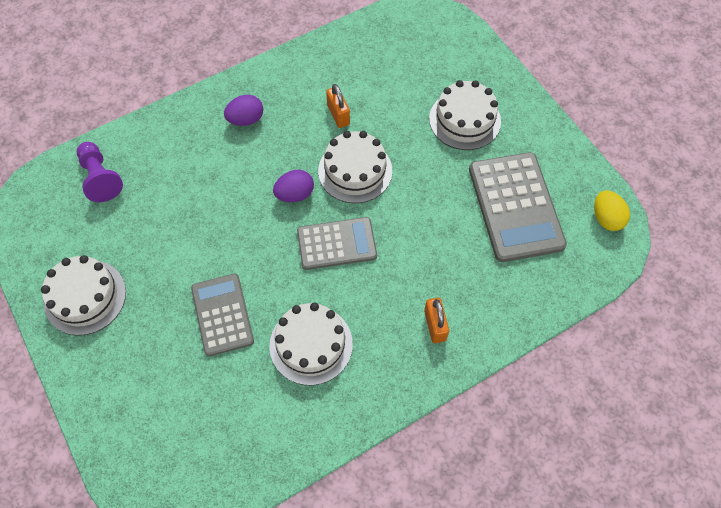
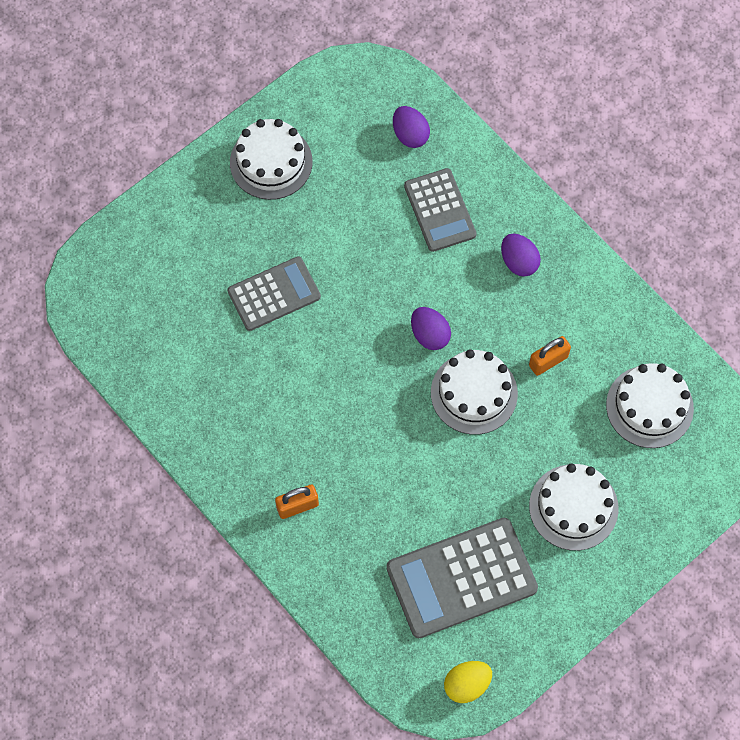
camera: 80 degrees right, 5 degrees up
(100, 178) = (410, 135): purple pawn -> purple egg
(311, 344) = (255, 386): white cake -> white cake (649, 406)
(336, 244) = (376, 390): grey calculator -> grey calculator (439, 210)

